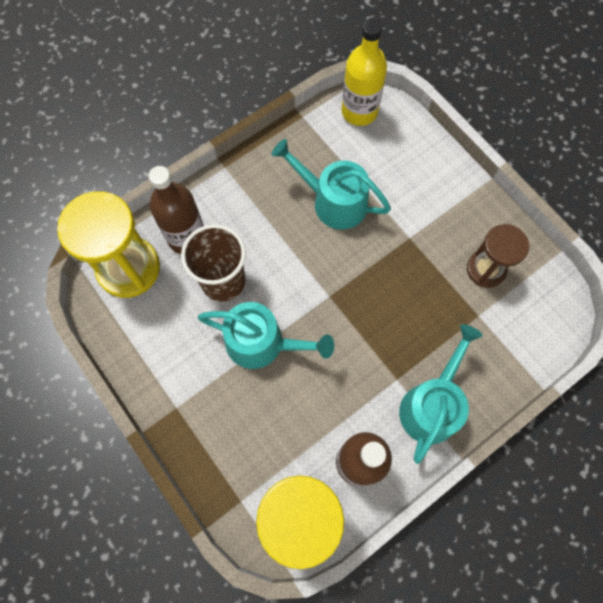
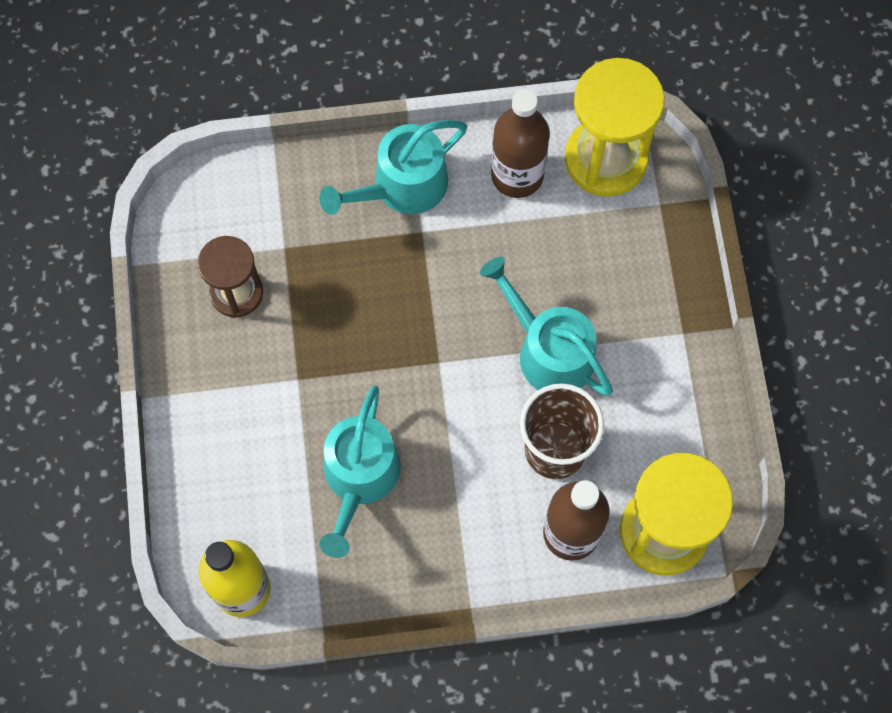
camera: 150 degrees left, 0 degrees up
(333, 202) = (359, 477): turquoise watering can -> turquoise watering can turned 45 degrees clockwise

